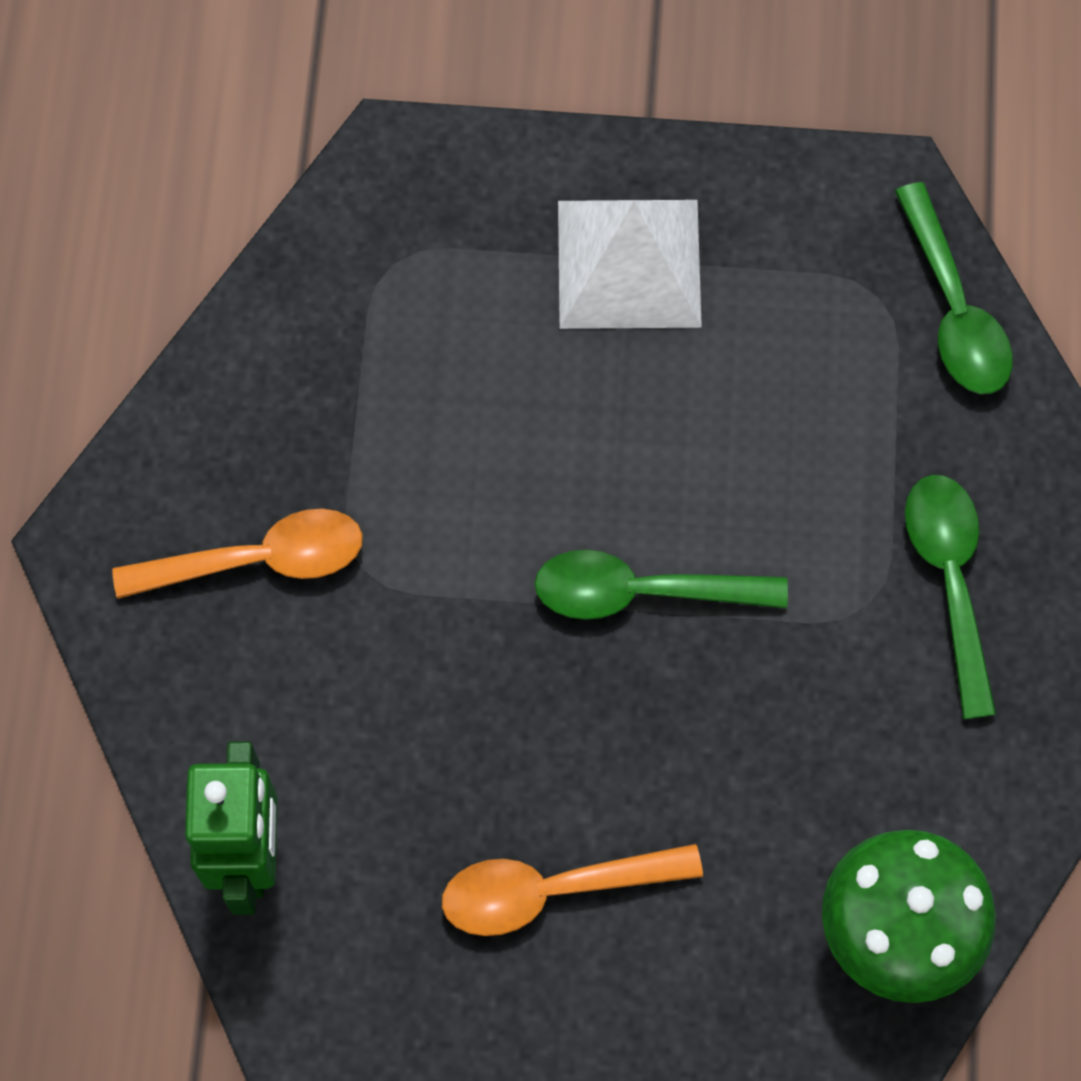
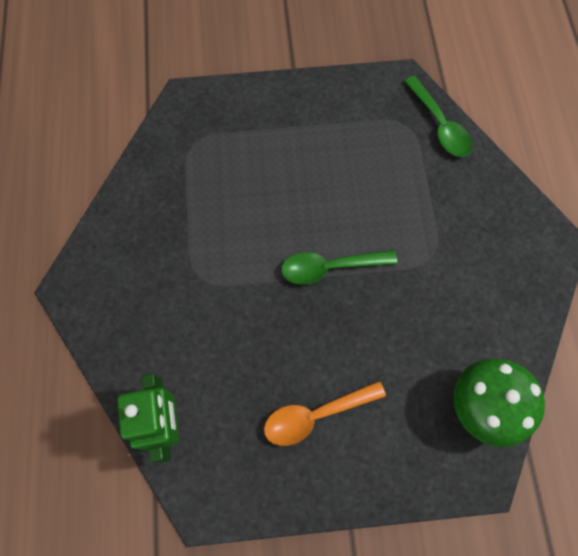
camera: 10 degrees left, 0 degrees up
(258, 560) = (151, 282): orange spoon -> none
(629, 263) = (296, 127): white pyramid -> none
(949, 581) = (466, 240): green spoon -> none

